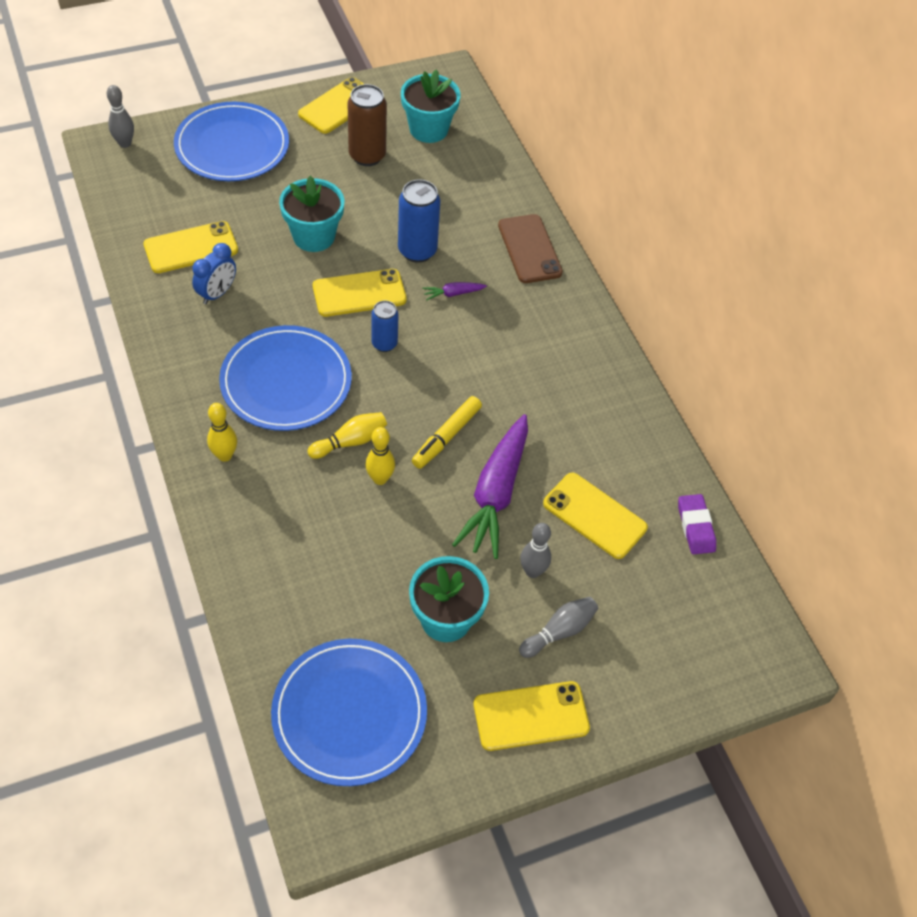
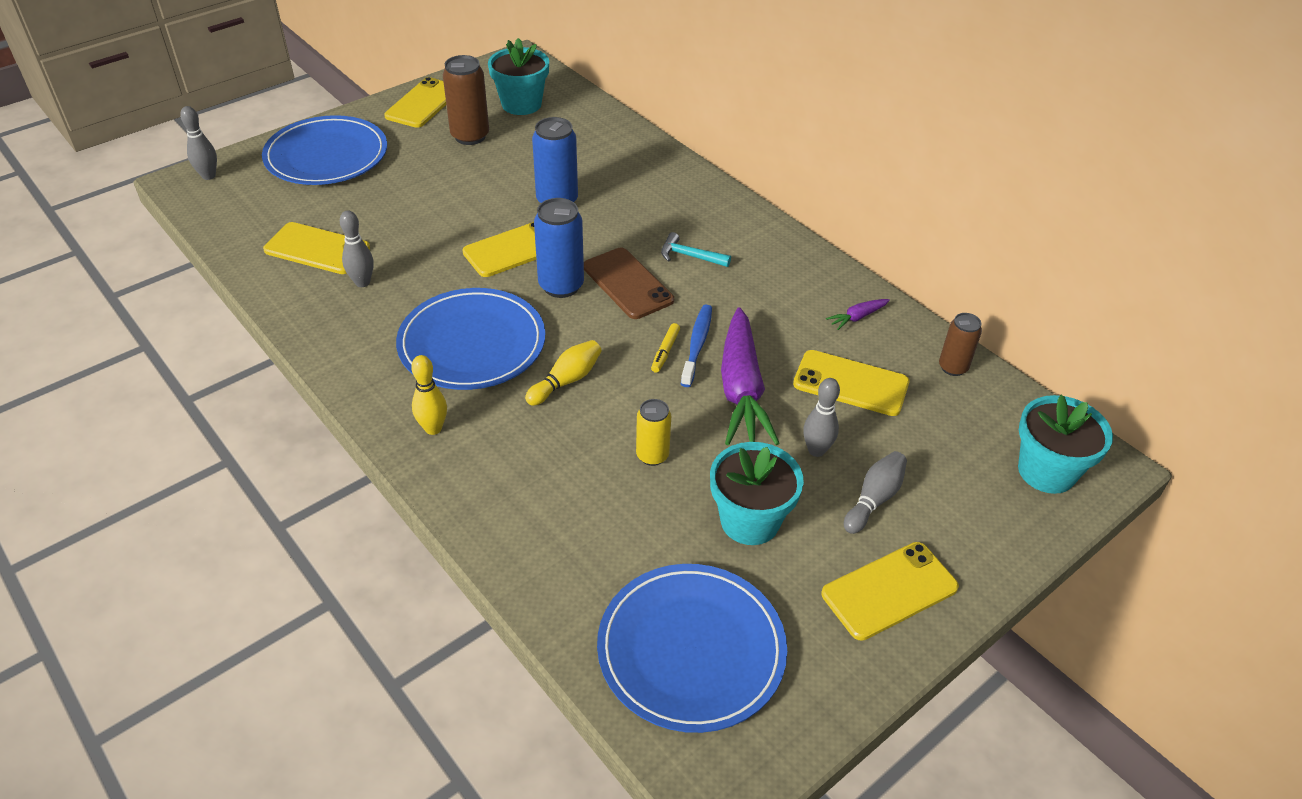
camera: 15 degrees left, 10 degrees down
(191, 248) = (317, 249): yellow phone -> yellow phone turned 60 degrees clockwise
(217, 293) = (362, 282): blue clock -> grey bowling pin
(314, 236) = (445, 212): turquoise flower pot -> turquoise flower pot (1046, 471)
(380, 479) = (614, 407): yellow bowling pin -> none
(384, 344) = (561, 286): blue can -> blue can, size x1.60
(392, 534) = (652, 455): none -> yellow can
(446, 437) = (665, 351): yellow marker -> yellow marker, size x0.61
(453, 294) = (610, 228): purple carrot -> purple carrot (857, 317)
(477, 438) = (697, 345): none -> blue toothbrush
(511, 343) = (689, 256): none -> turquoise hammer
(529, 249) = (667, 177): brown phone -> brown phone (627, 284)
(695, 527) = (953, 367): purple eraser -> brown can

